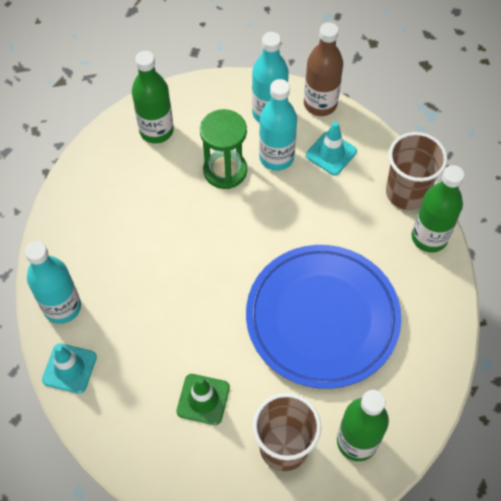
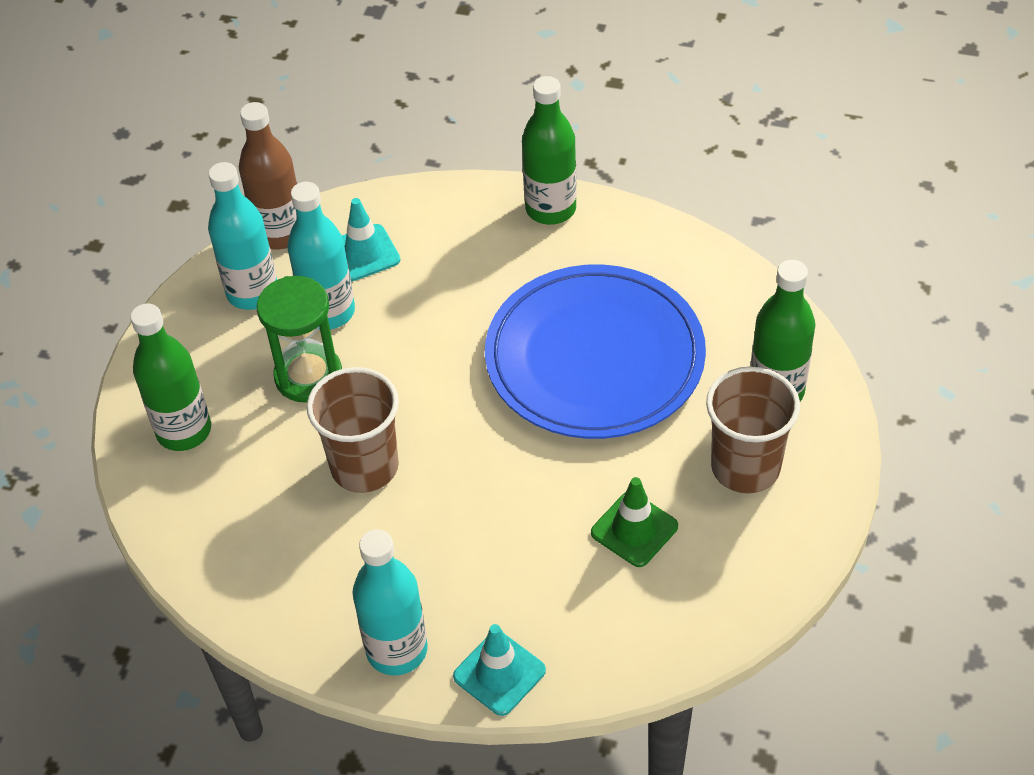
camera: 60 degrees left, 10 degrees down
(406, 193) = (474, 203): brown cup -> brown cup (364, 467)

